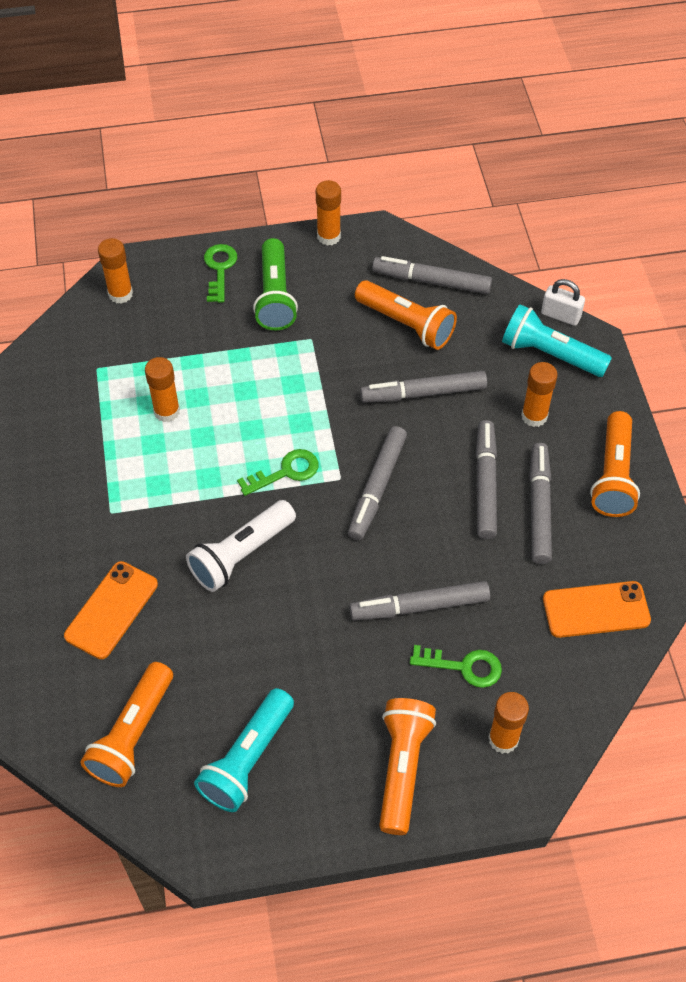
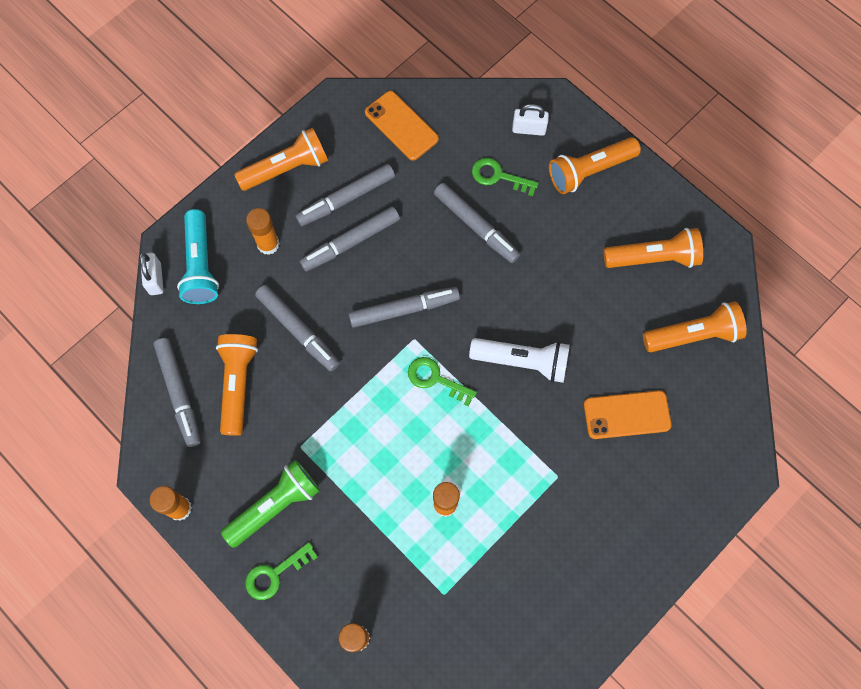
camera: 125 degrees left, 15 degrees up
(248, 759) = (653, 257): turquoise flashlight -> orange flashlight
(464, 666) = (498, 176): green key -> green key turned 45 degrees counterclockwise
(503, 739) = (528, 129): orange glue stick -> white padlock

